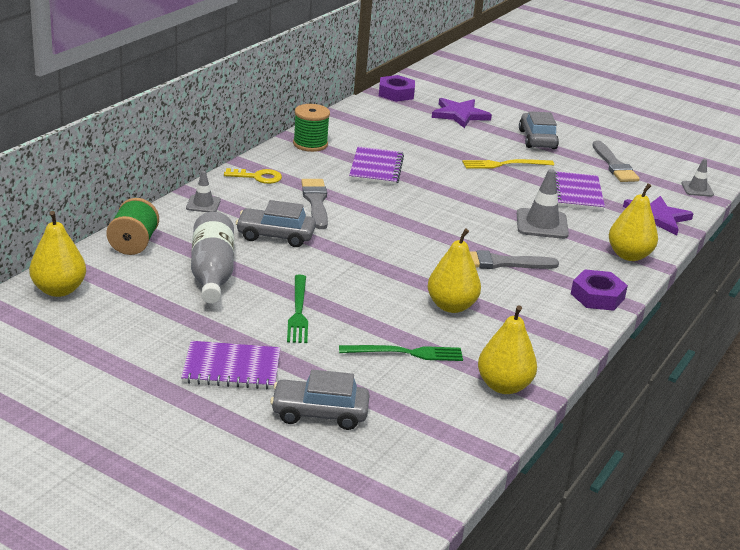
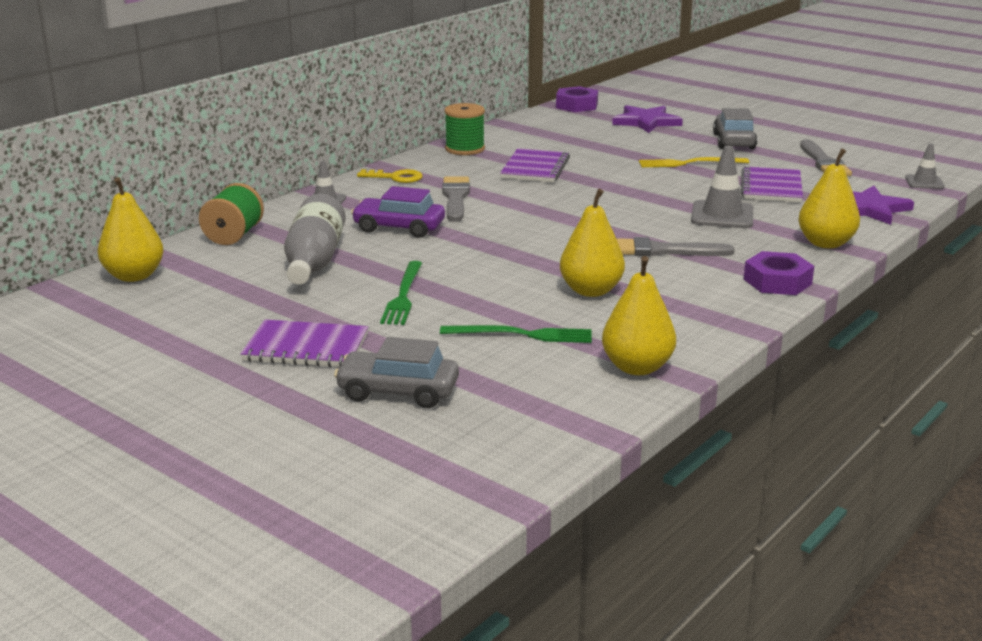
camera: 10 degrees right, 5 degrees down
(275, 236) = (399, 228): grey car -> purple car

